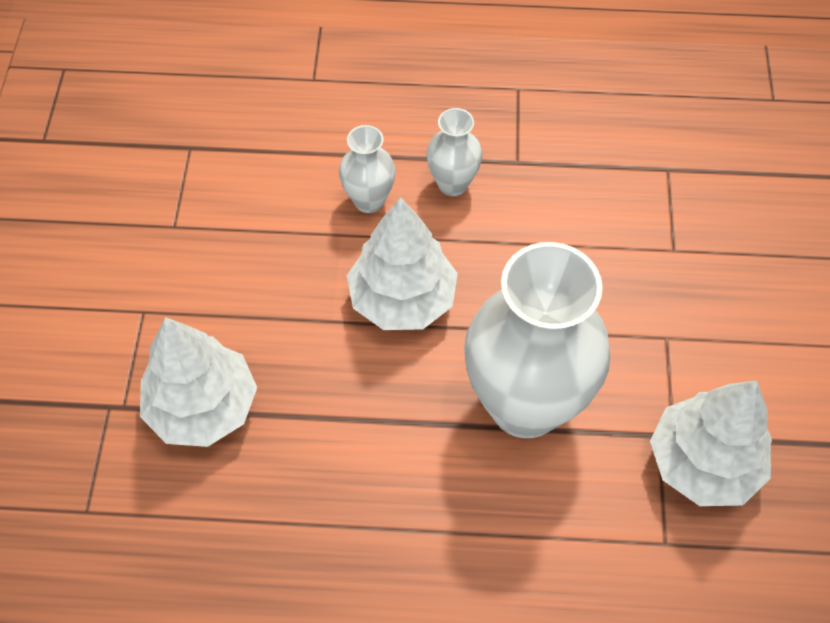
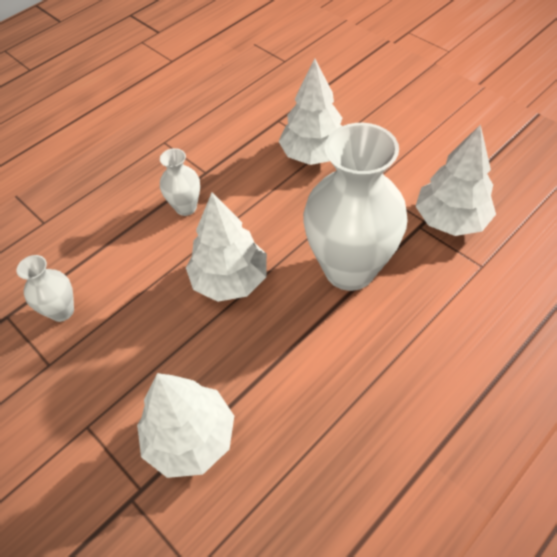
camera: 45 degrees left, 5 degrees down
(369, 200) = (151, 251): white vase -> white vase (62, 311)
(654, 246) = (314, 154): none -> white tree

